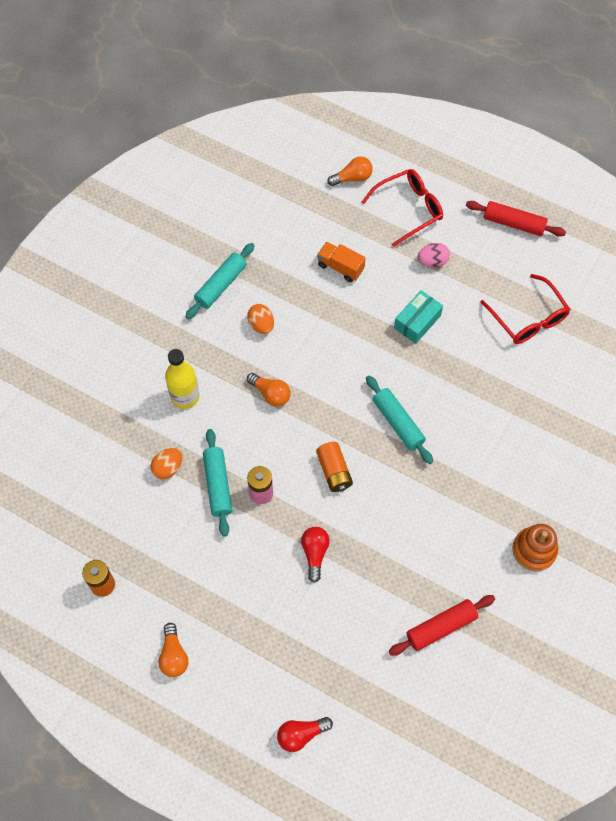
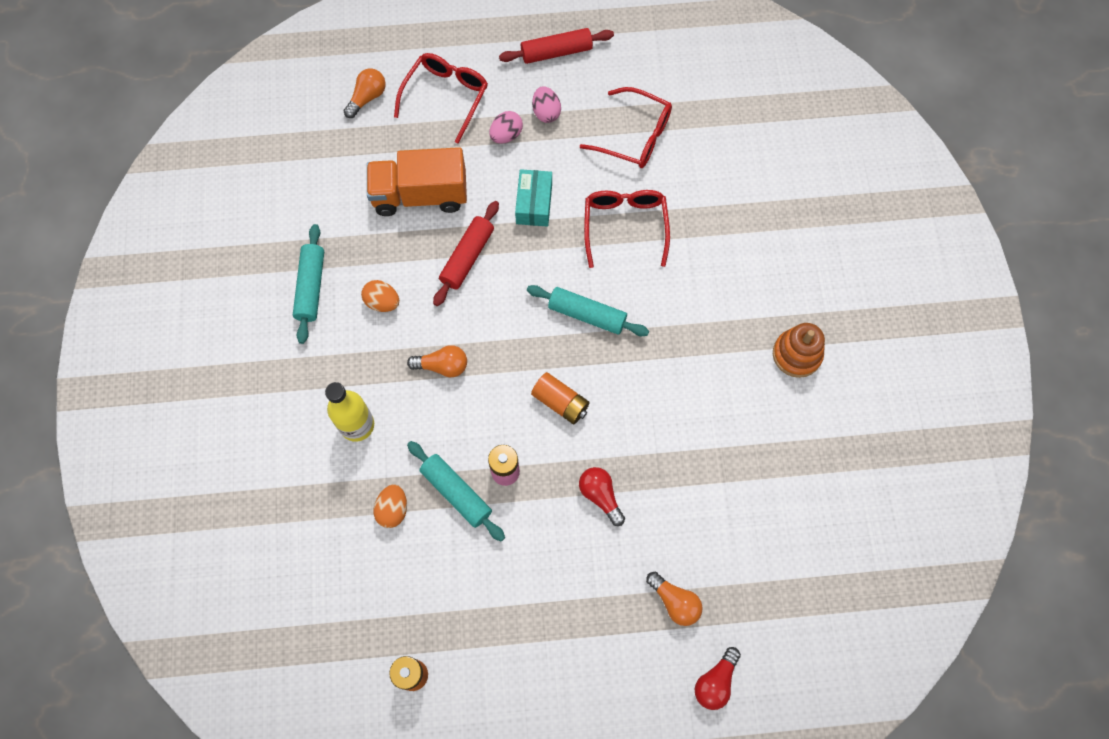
camera: 35 degrees left, 5 degrees up
(174, 655) = (537, 694): orange light bulb -> orange light bulb (674, 601)
(340, 267) = (420, 195): orange truck -> orange truck, size x1.78
(441, 627) = (767, 485): red rolling pin -> red rolling pin (467, 257)
(472, 378) = (625, 226): none -> red glasses
(474, 262) = (546, 112): none -> pink egg

